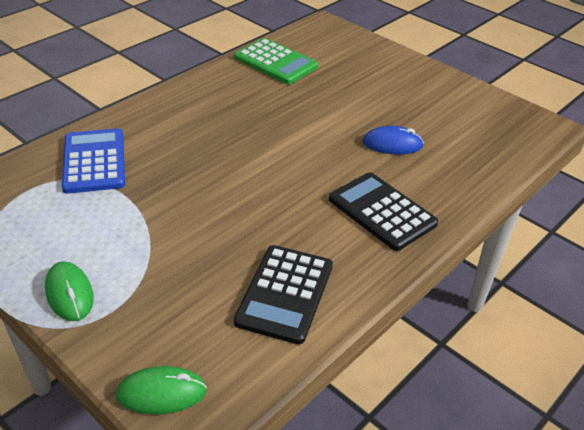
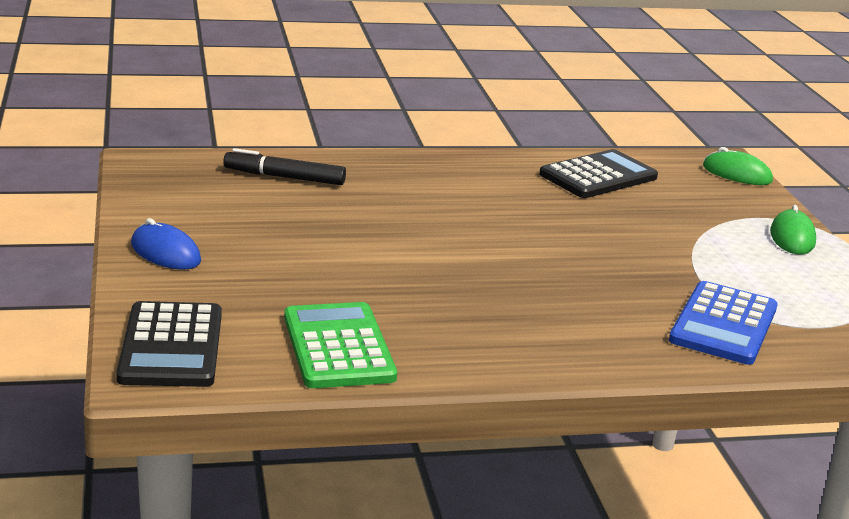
camera: 145 degrees left, 15 degrees down
(382, 211) = (444, 180): black calculator -> black calculator (171, 346)
(392, 144) = (344, 211): blue mouse -> blue mouse (165, 253)
(466, 155) = (284, 177): none -> black marker

